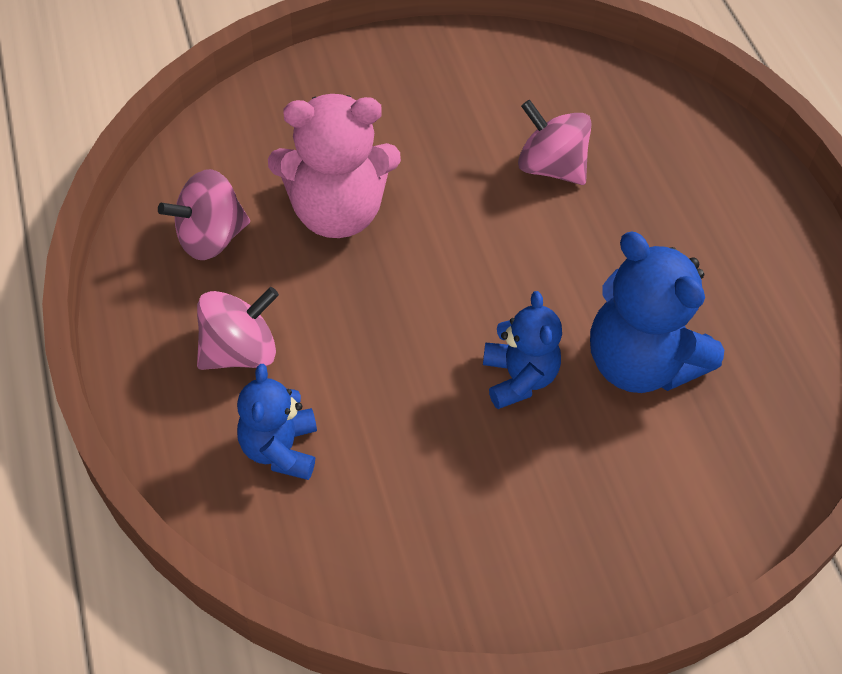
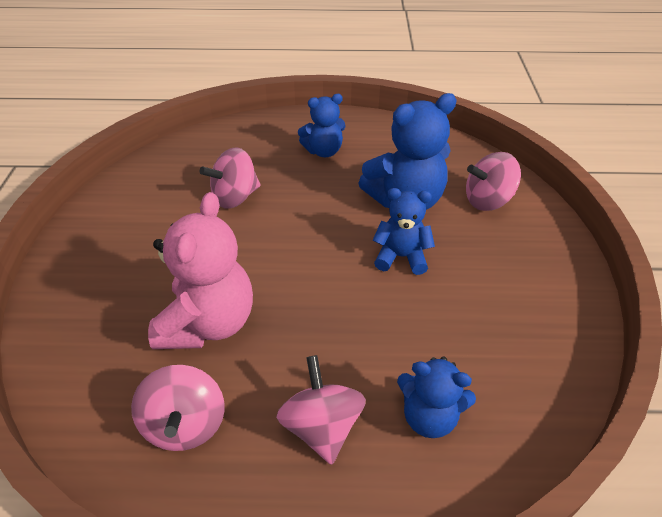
camera: 70 degrees left, 10 degrees down
(693, 473) = (487, 200): none -> pink spinning top
(704, 236) = (323, 151): none -> blue teddy bear

